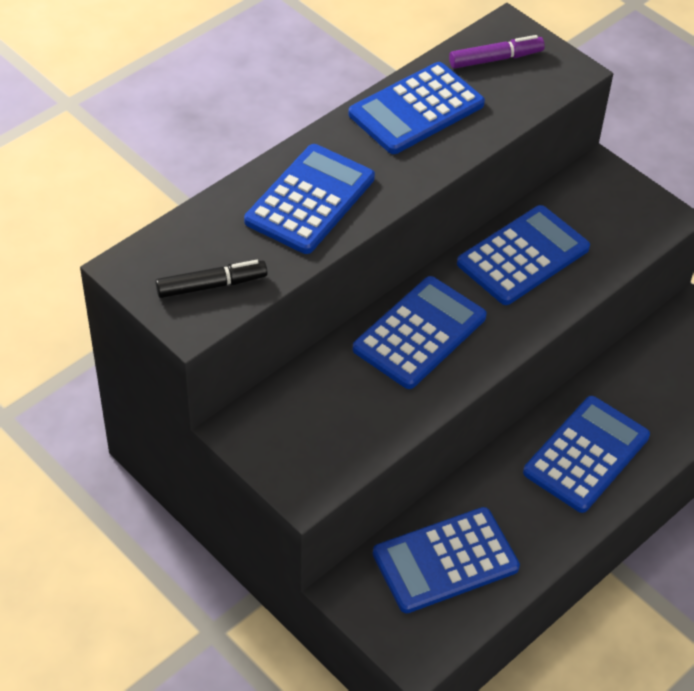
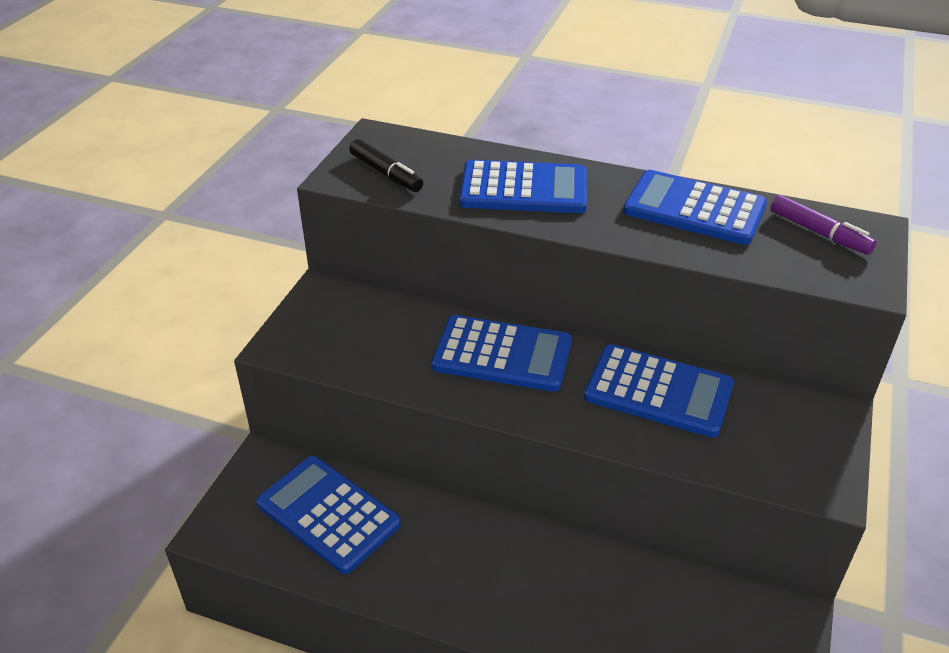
camera: 65 degrees right, 10 degrees down
(586, 454) = (521, 581): blue calculator -> none

